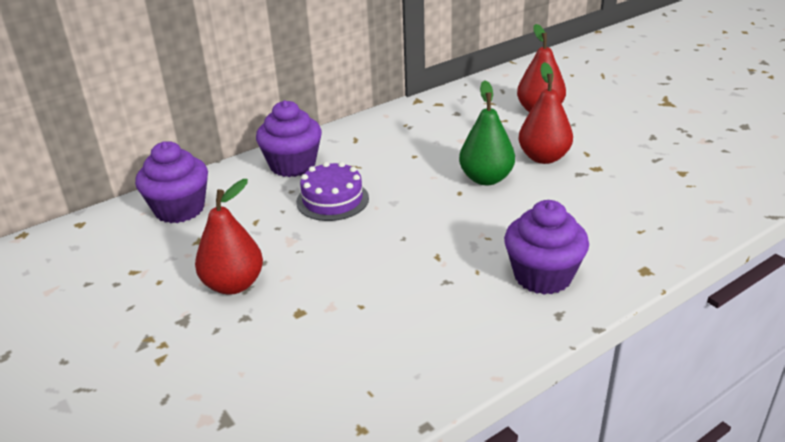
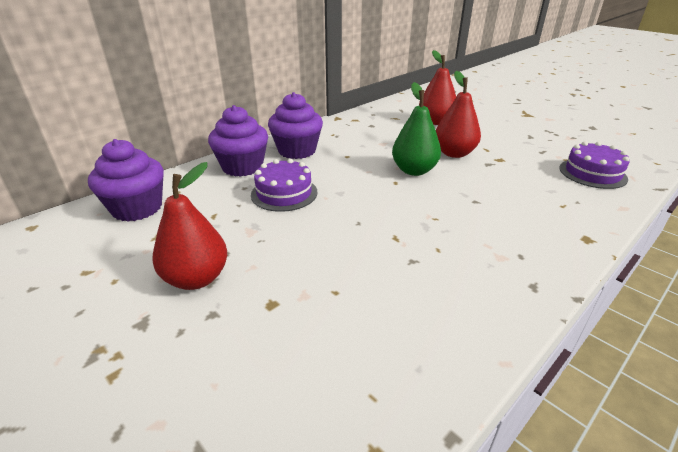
camera: 10 degrees left, 0 degrees up
(542, 276) = (500, 250): purple cupcake -> purple cupcake (297, 151)
(701, 192) = (592, 173): none -> purple cake

